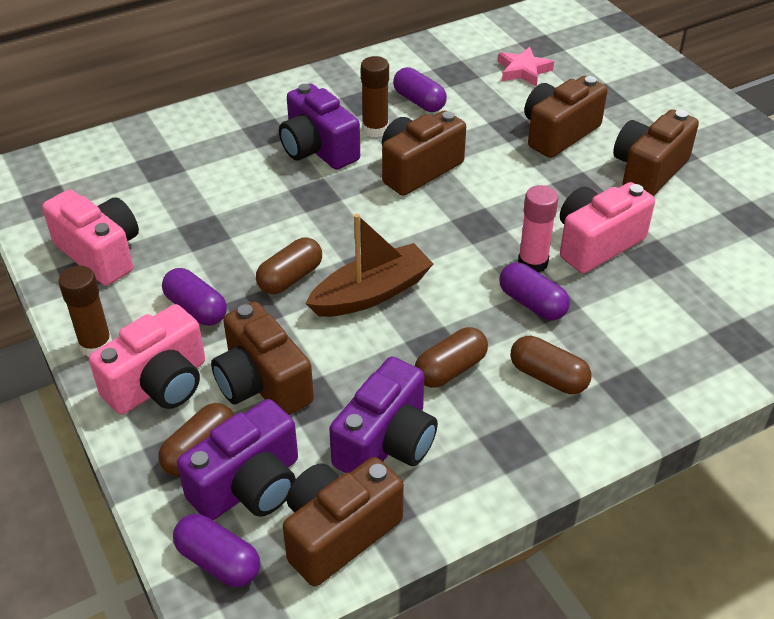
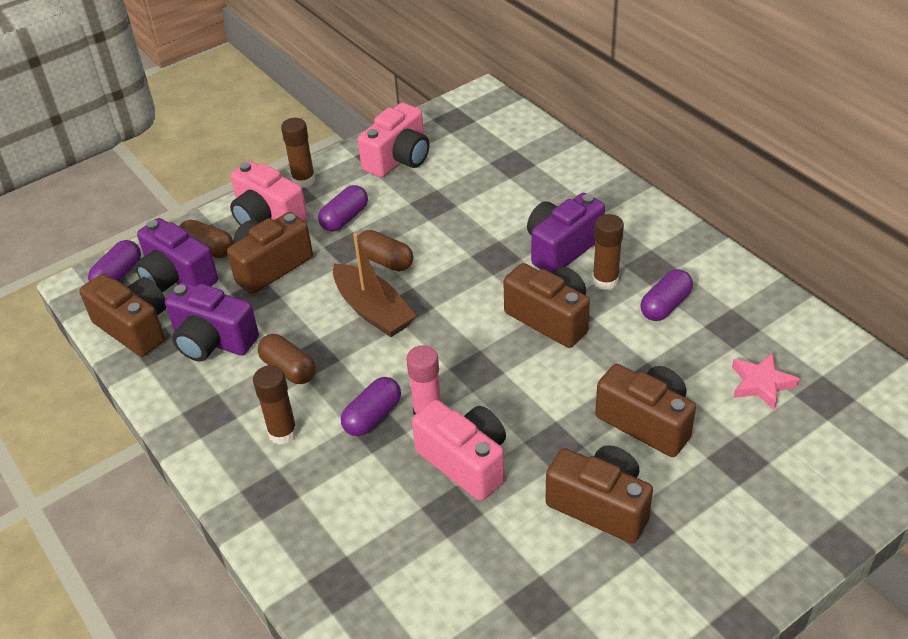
camera: 85 degrees right, 0 degrees up
(548, 377) = (283, 433): brown capsule -> brown glue stick

